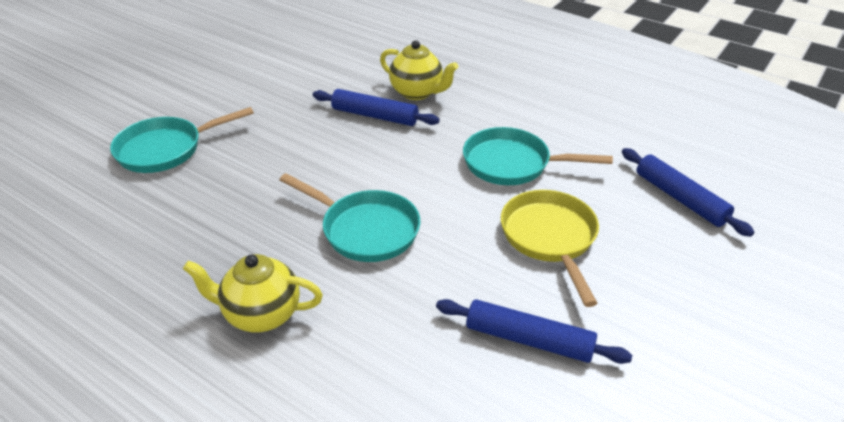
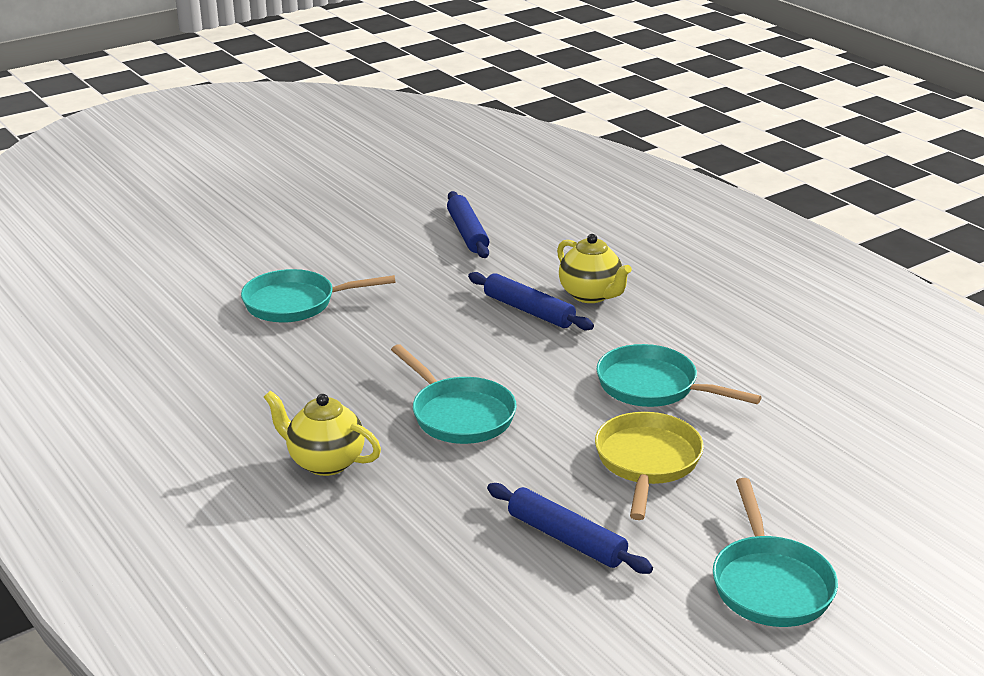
camera: 20 degrees right, 10 degrees down
(680, 198) = (824, 457): blue rolling pin -> blue rolling pin (467, 233)
(724, 337) = (770, 583): none -> turquoise pan

